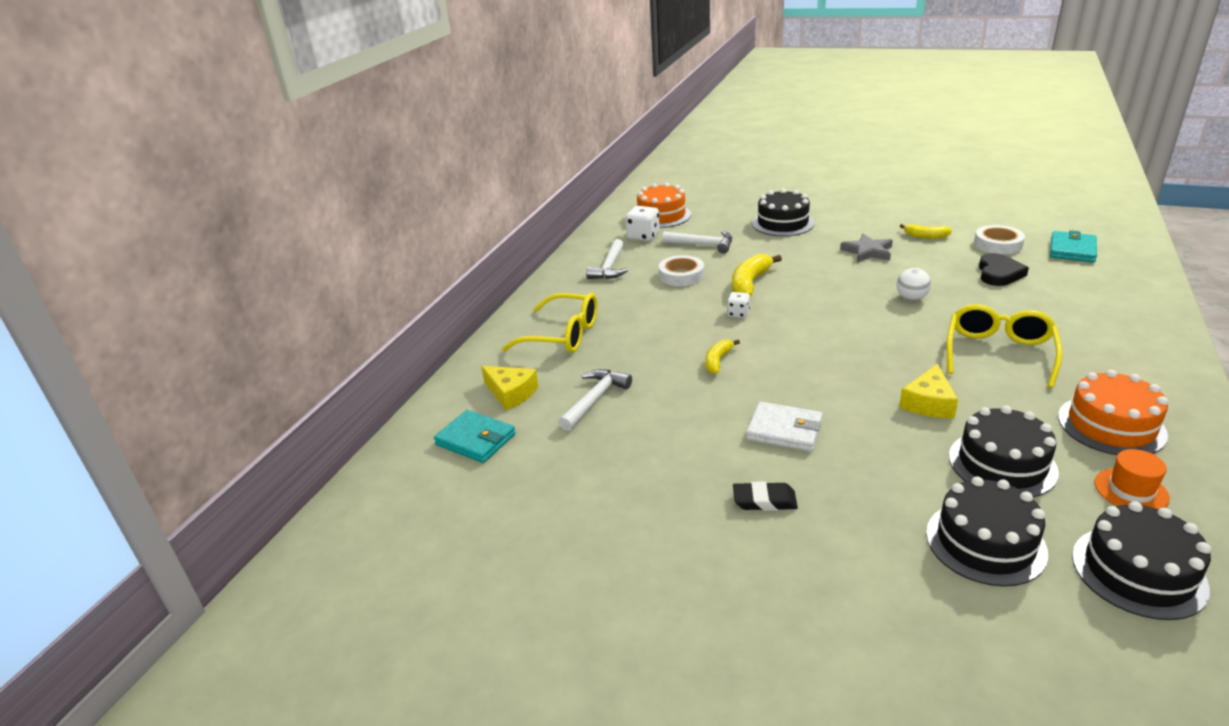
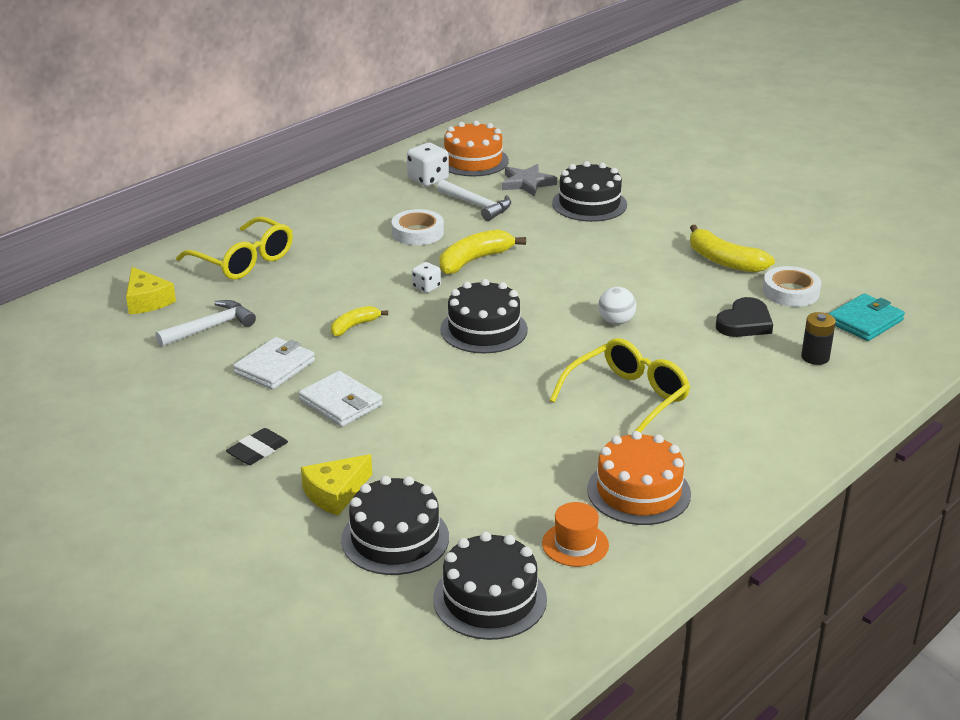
camera: 20 degrees right, 0 degrees up
(476, 439) = (82, 331): turquoise wallet -> none
(609, 267) = (358, 204): white hammer -> none
(691, 417) = (274, 367): none -> white wallet
(764, 500) = (257, 451): black eraser -> black eraser turned 75 degrees counterclockwise
(867, 251) = (638, 260): grey star -> grey star (527, 183)
(925, 236) = (724, 261): yellow banana -> yellow banana, size x1.68
(929, 403) = (498, 421): yellow cheese -> yellow cheese (335, 493)
(1002, 464) = (492, 489): black cake -> black cake (484, 329)
(1078, 283) = (815, 357): none -> black battery

